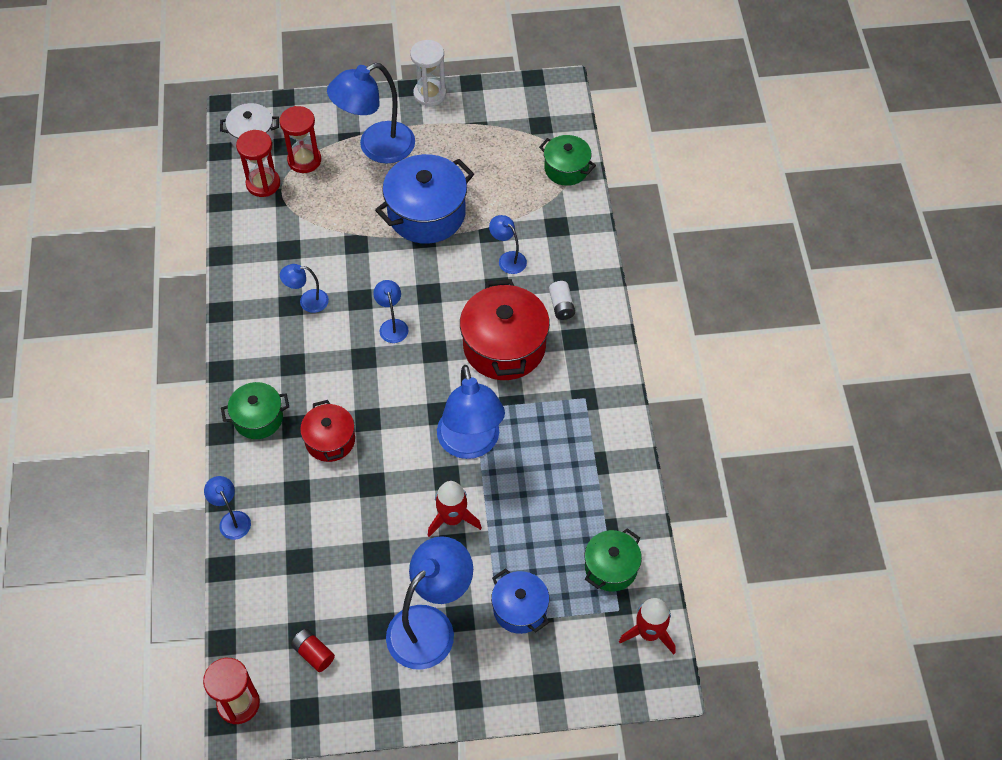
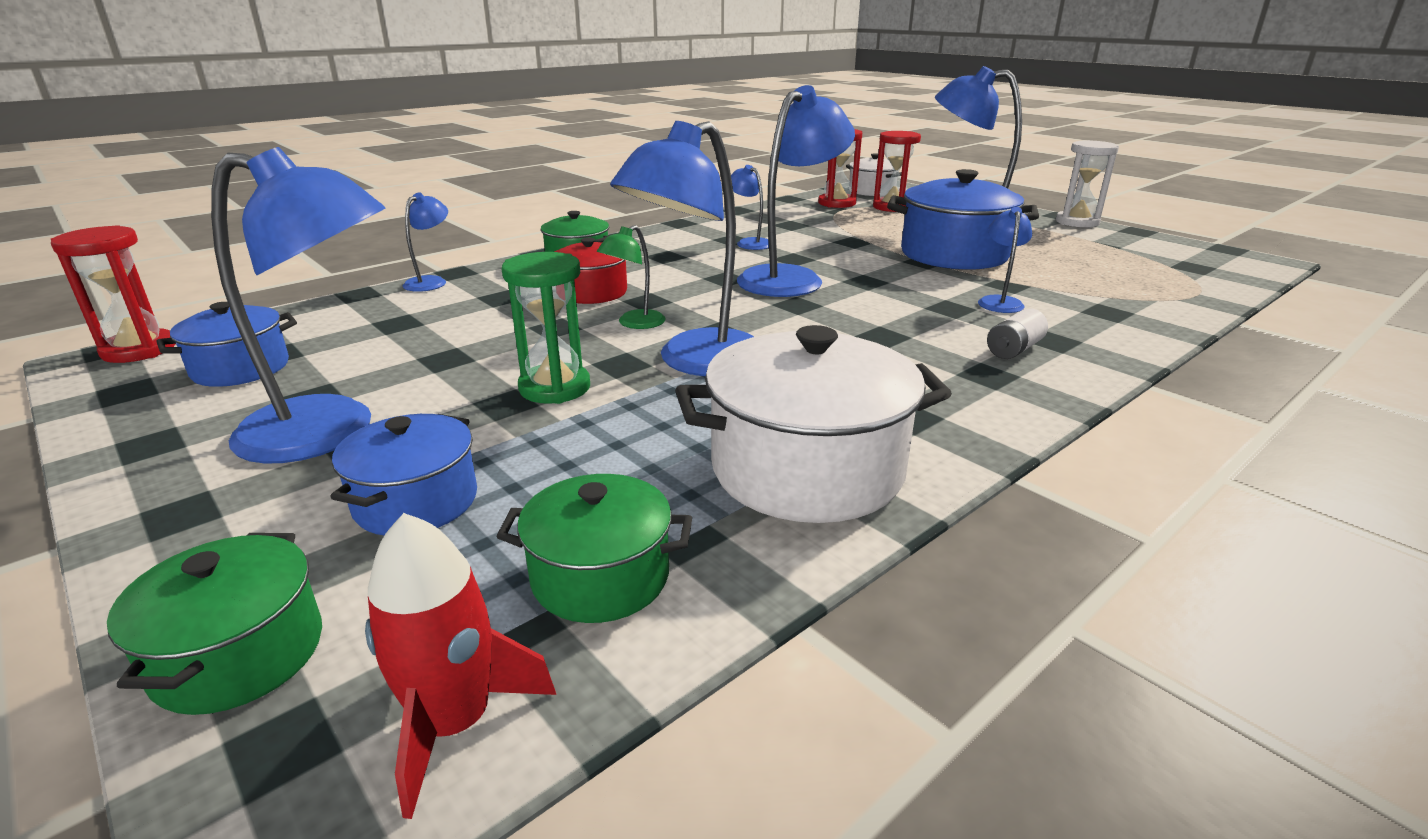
camera: 55 degrees right, 30 degrees down
(313, 653) = (241, 368): red battery -> blue pot
(392, 325) = (790, 278): blue lamp -> blue lamp, size x2.07
(398, 444) = (634, 323): none -> green lamp
(452, 518) = (555, 388): red rocket -> green hourglass
(504, 346) = (880, 336): red pot -> none
(566, 169) = (1187, 293): green pot -> green pot (239, 654)
(595, 464) = (807, 469): none -> white pot

